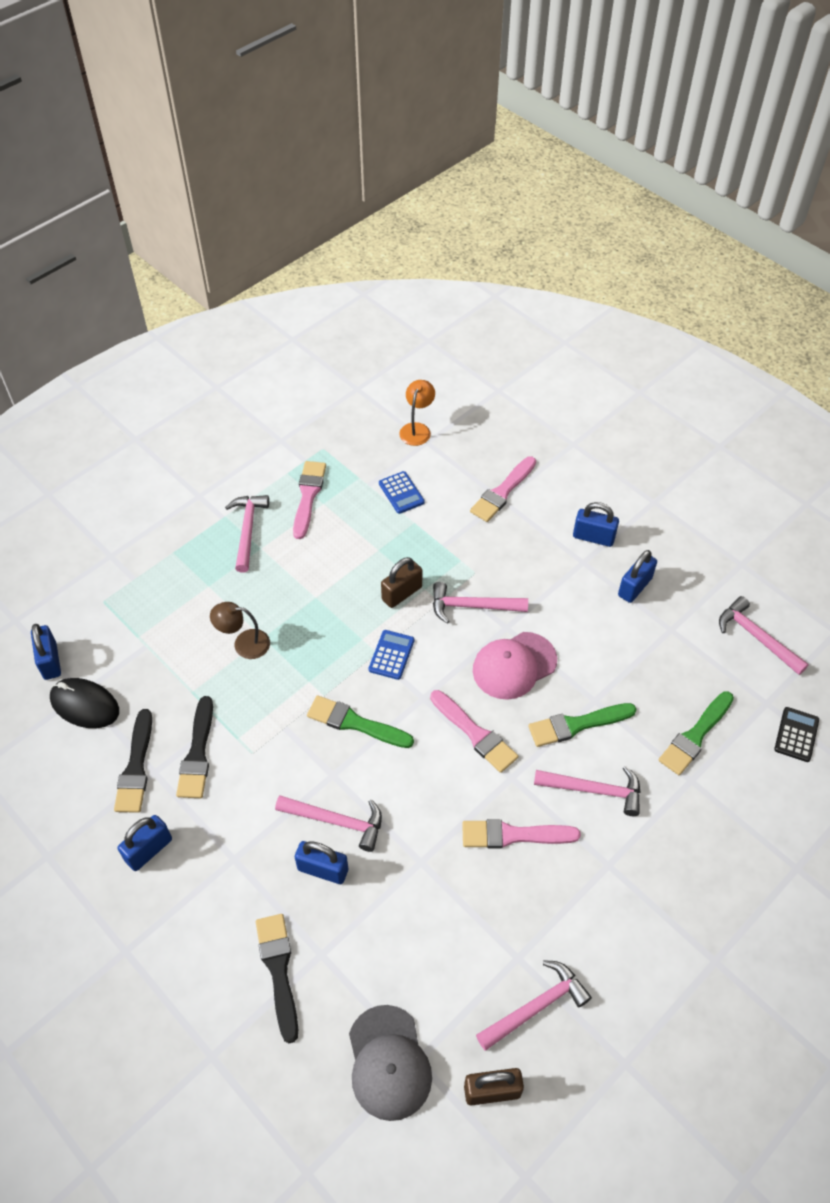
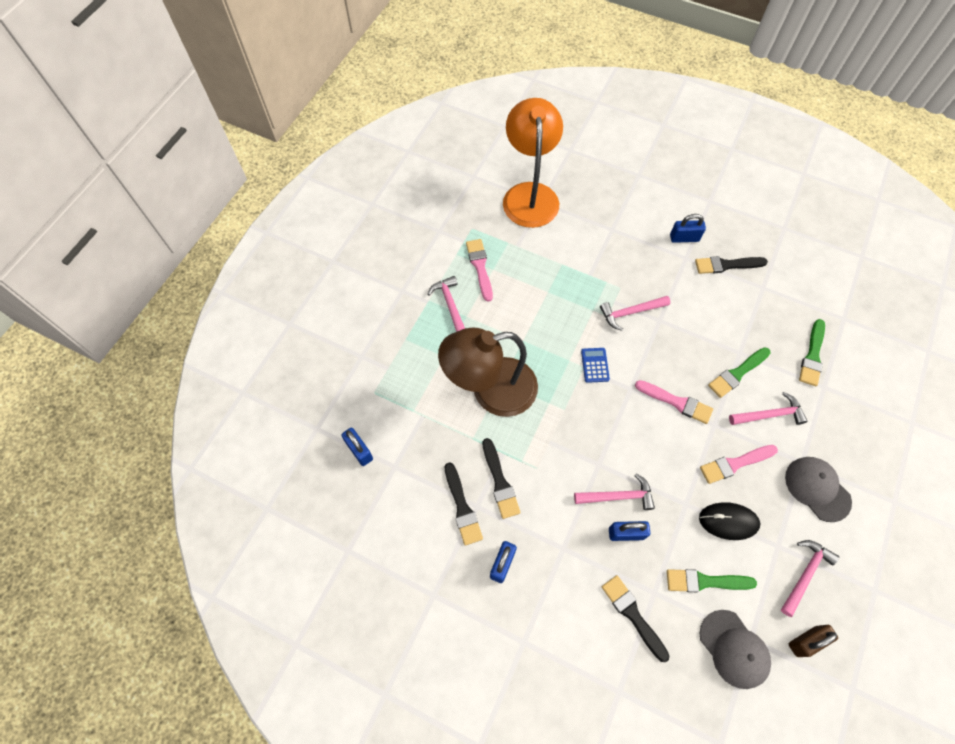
camera: 20 degrees left, 10 degrees up
(85, 705) = (402, 475): black mouse -> black mouse (728, 521)
(244, 643) = (491, 391): brown lamp -> brown lamp, size x2.45
(355, 723) = (595, 422): green brush -> green brush (705, 581)
(401, 493) = (542, 245): blue calculator -> none
(402, 593) = (579, 318): brown padlock -> none
(417, 429) = (530, 194): orange lamp -> orange lamp, size x2.45
(502, 492) = (610, 223): pink brush -> none
(514, 665) = (678, 346): pink cap -> none
(611, 905) = (817, 489): none -> grey cap
(634, 587) = (727, 265): blue padlock -> black brush
(756, 637) = (817, 275): pink hammer -> none
(796, 734) = (871, 334): black calculator -> none

